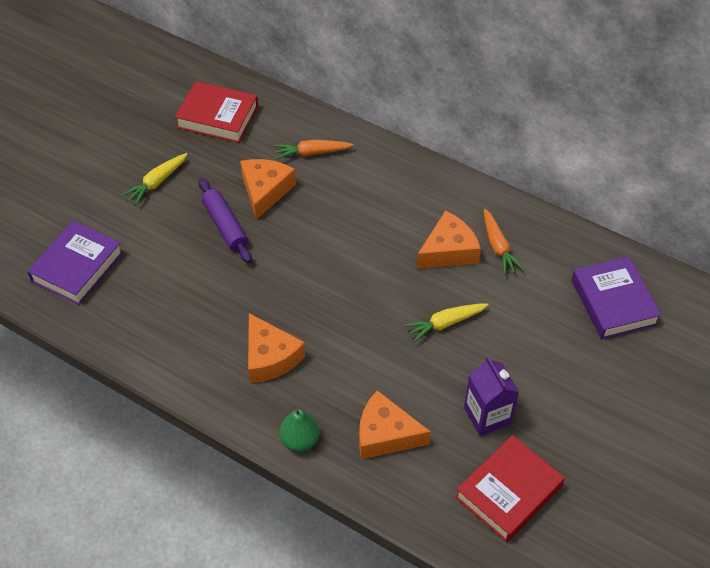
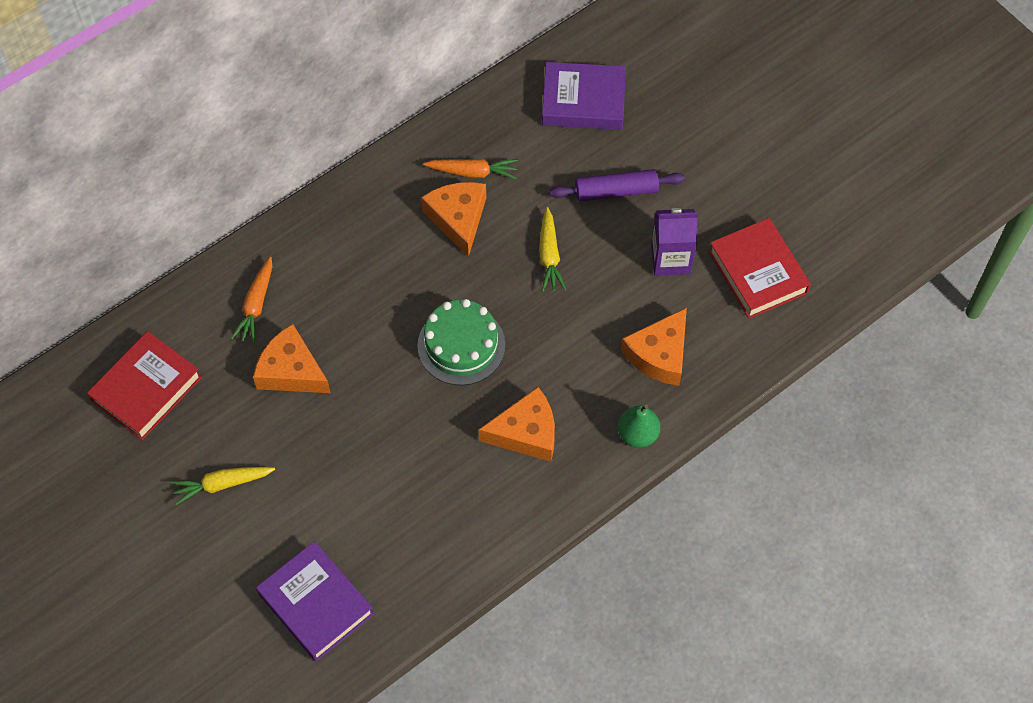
camera: 70 degrees left, 10 degrees up
(157, 182) = (222, 484): yellow carrot -> yellow carrot turned 105 degrees clockwise
(225, 226) = (325, 428): purple rolling pin -> purple rolling pin (616, 191)
(332, 289) = (461, 345): none -> green cake

